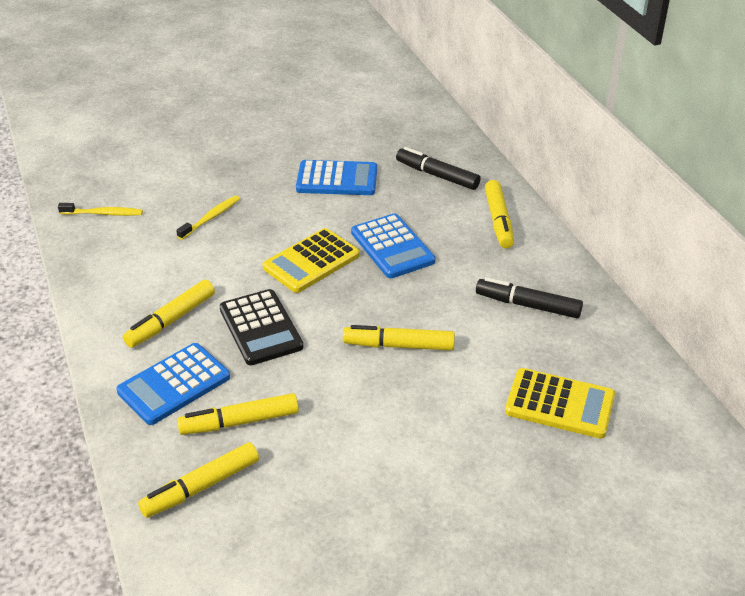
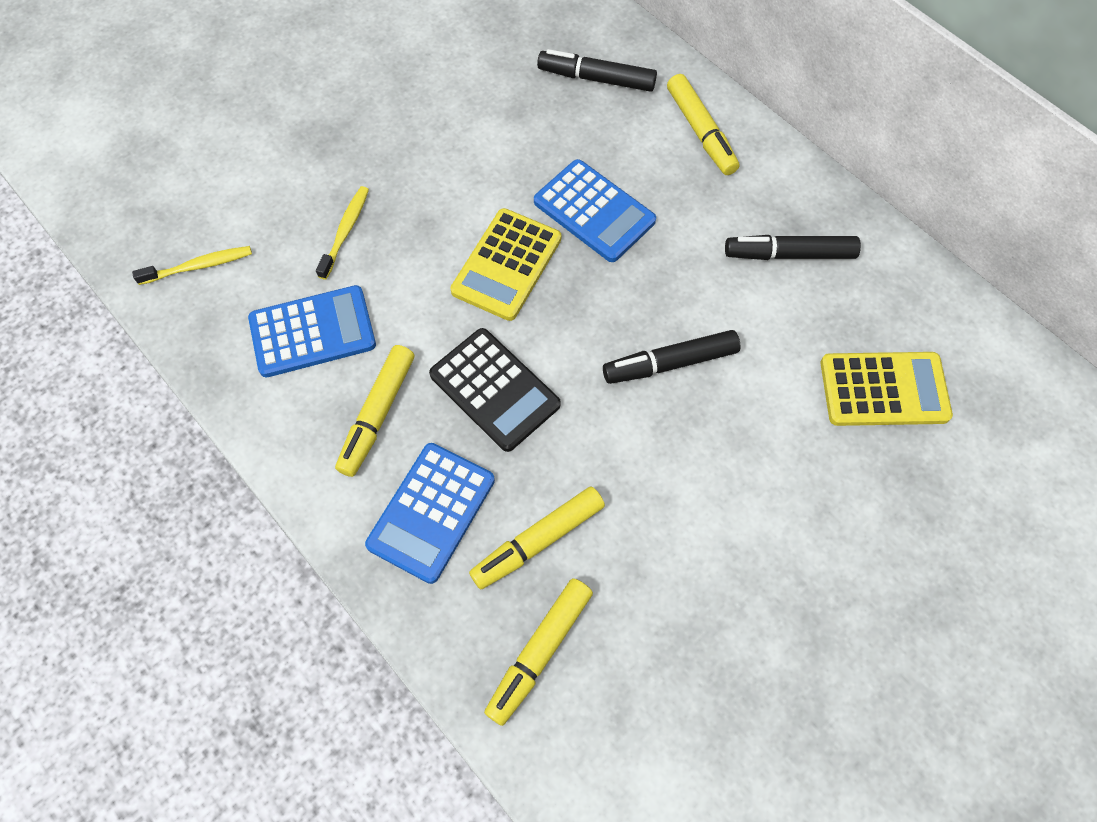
camera: 20 degrees left, 25 degrees up
(337, 179) = (476, 120): blue calculator -> blue calculator (312, 332)
(399, 345) = (670, 363): yellow marker -> black marker

